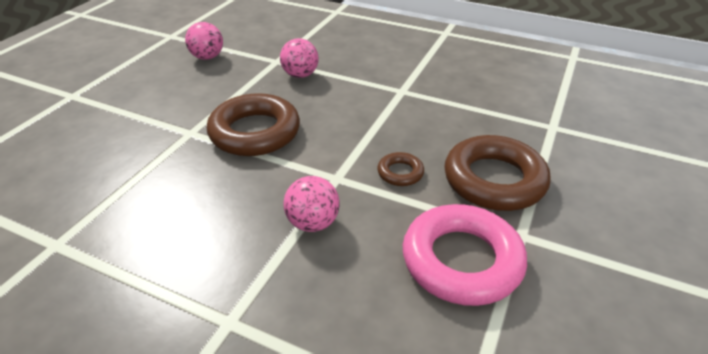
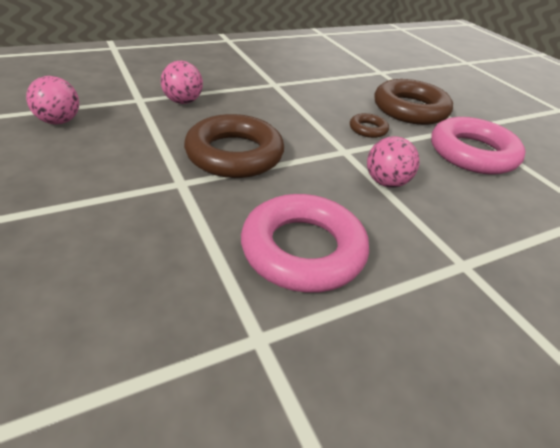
camera: 55 degrees left, 0 degrees up
(164, 221) = (303, 250): none -> pink ring

